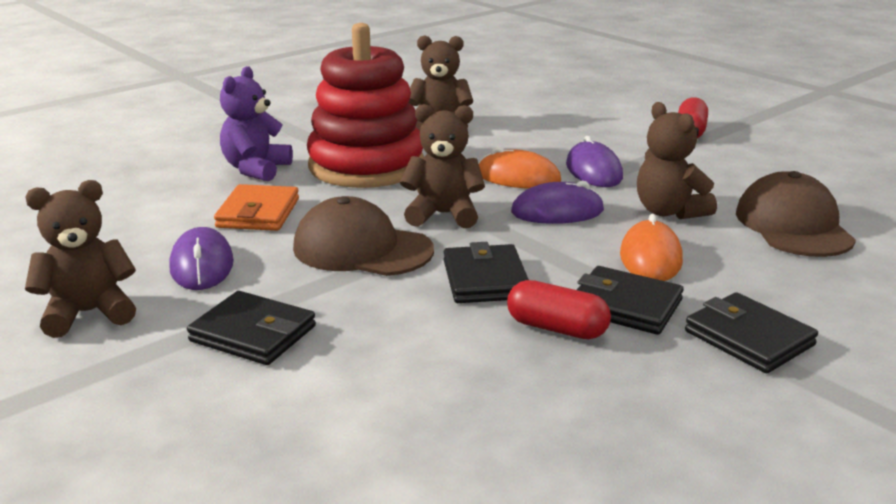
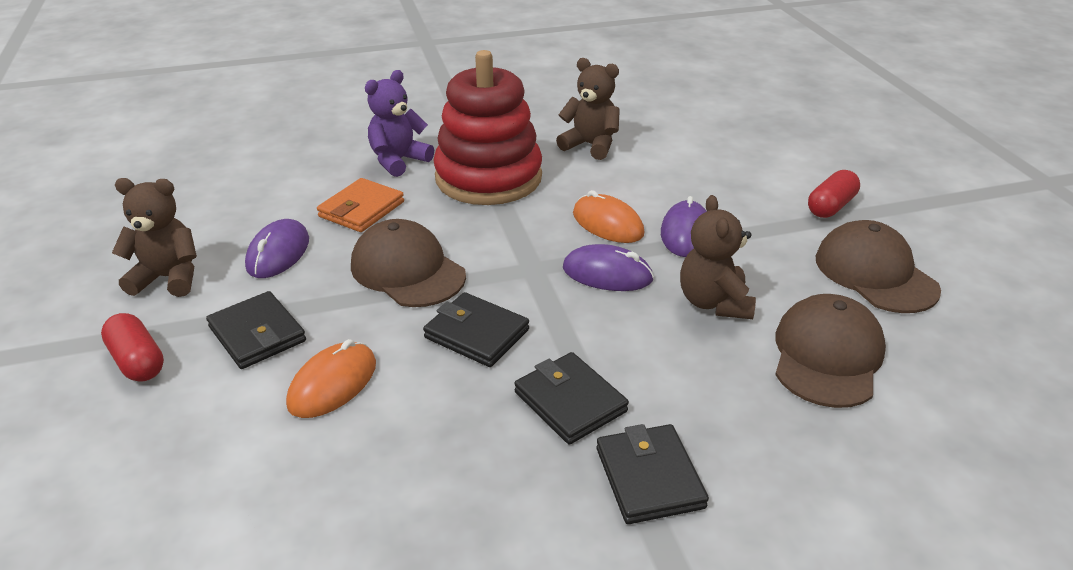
camera: 25 degrees right, 10 degrees up
(443, 214) = (504, 250): brown teddy bear -> none
(485, 279) = (476, 334): black wallet -> black wallet turned 75 degrees counterclockwise
(557, 328) = (488, 407): red capsule -> red capsule (138, 361)
(650, 258) = (644, 353): orange mouse -> orange mouse (333, 384)
(770, 167) = (875, 273): none -> brown cap

